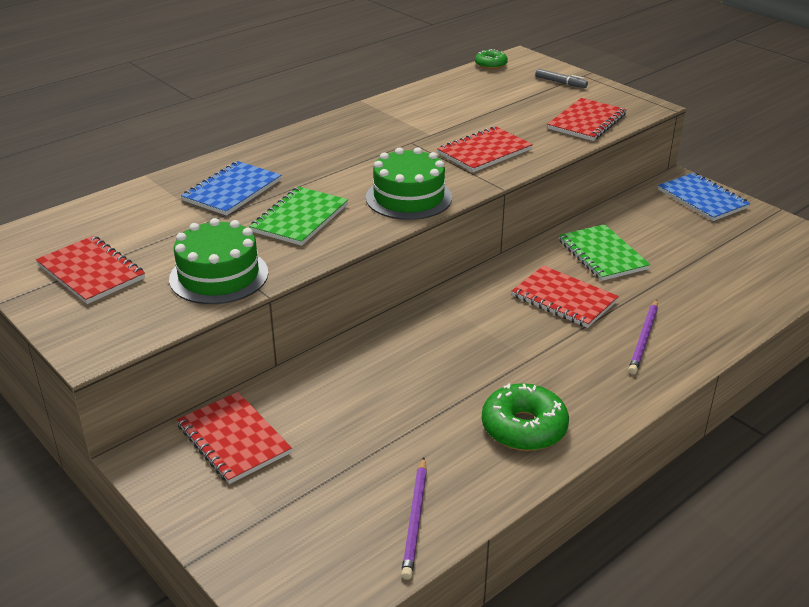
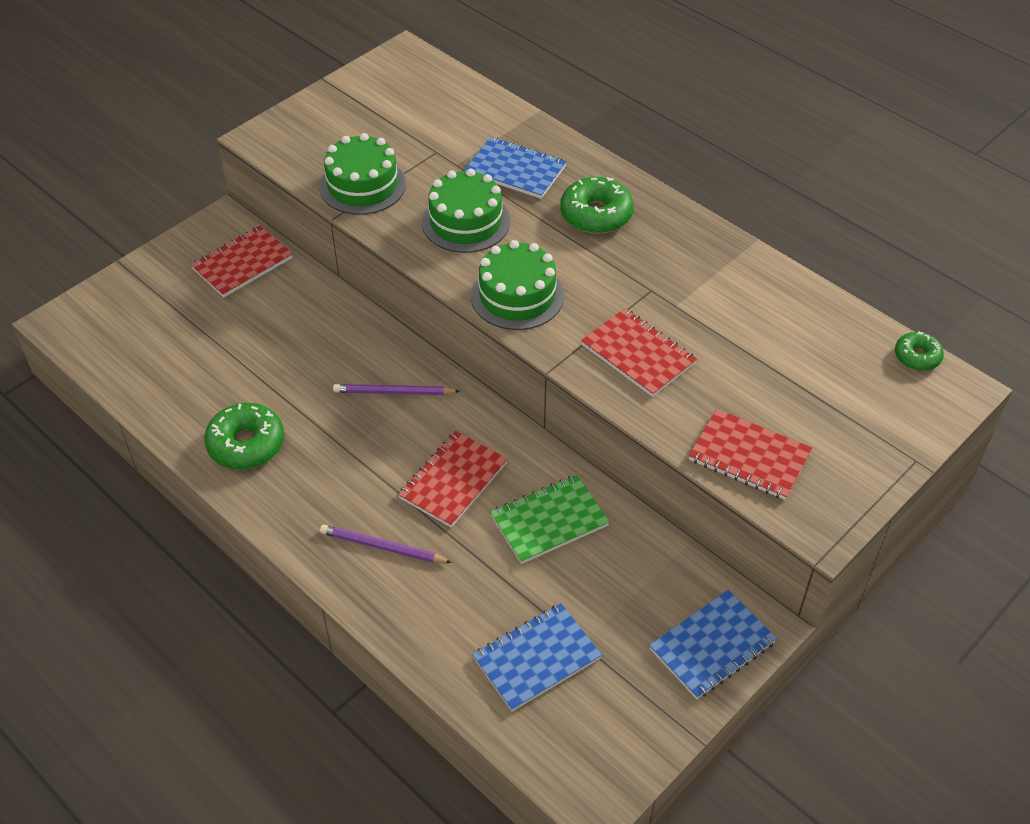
camera: 85 degrees right, 15 degrees up
(91, 272) = (366, 114): red notebook -> none
(300, 218) = (466, 222): green notebook -> green cake
(311, 158) = (596, 215): none -> green donut
(415, 519) = (144, 377): purple pencil -> purple pencil (393, 392)
(560, 83) = (877, 433): grey marker -> none
(735, 267) = (536, 658): none -> blue notebook

